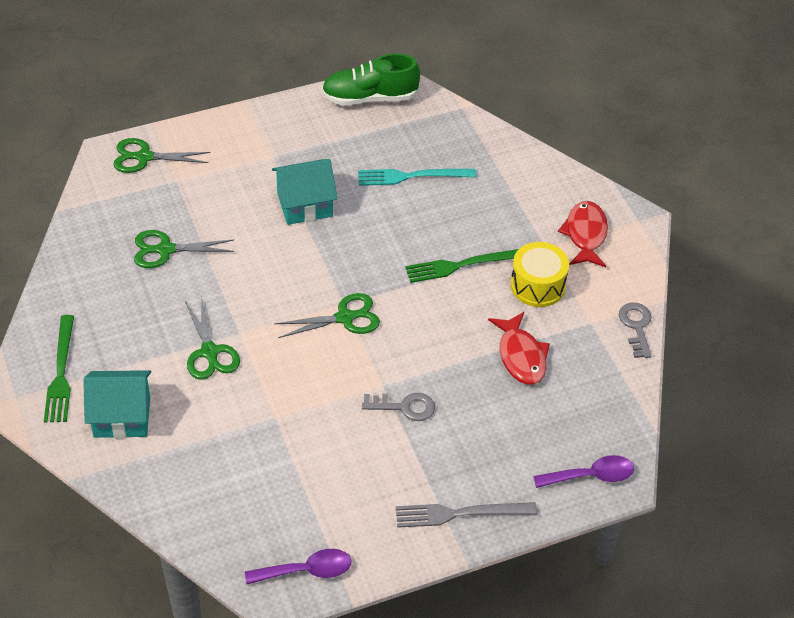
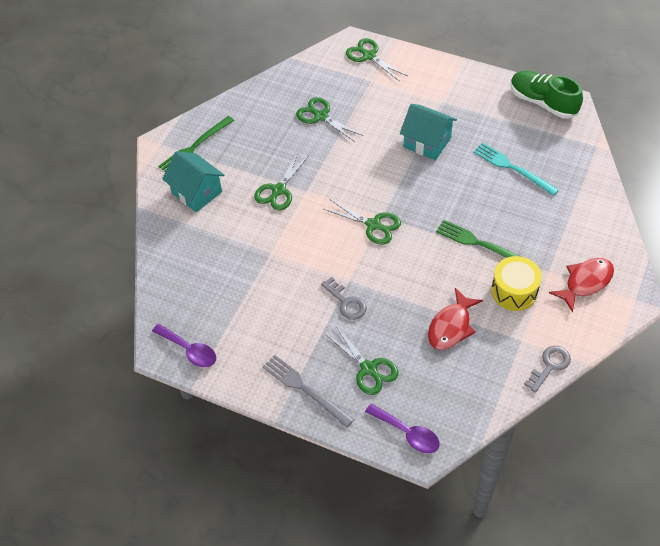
camera: 50 degrees right, 5 degrees up
(495, 449) = (369, 369): none -> green scissors

